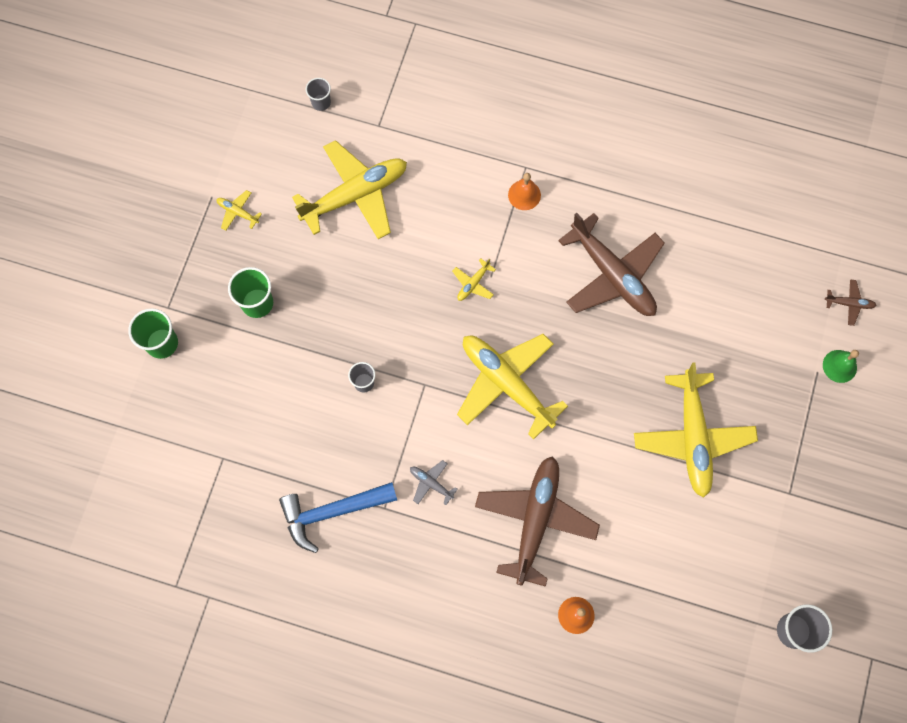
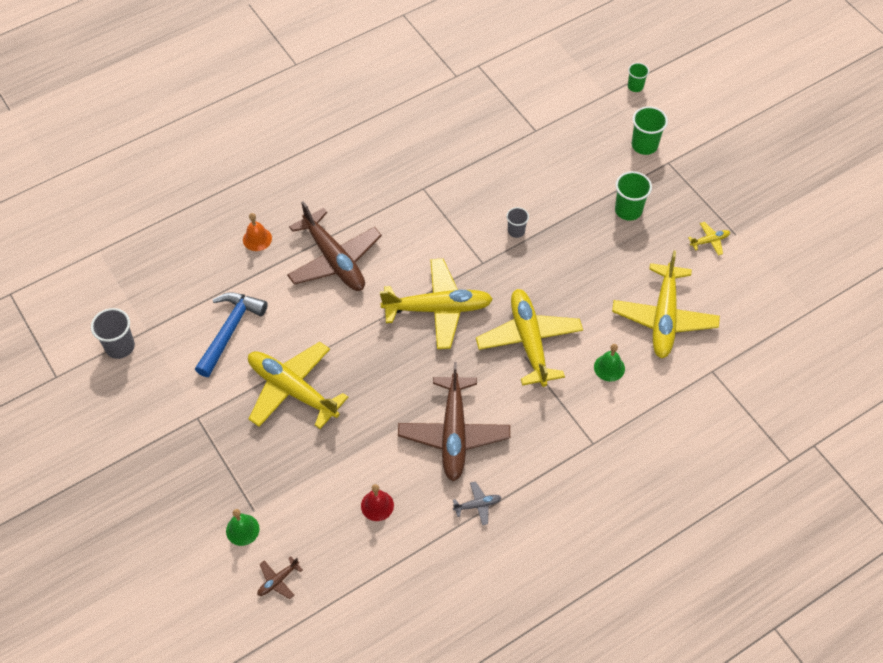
camera: 130 degrees right, 15 degrees down
(85, 405) = (635, 86): none -> green cup
(321, 102) = (763, 347): grey cup -> none
(332, 512) = (447, 161): blue hammer -> blue hammer (230, 330)
(431, 483) = (414, 222): grey plane -> grey plane (478, 505)
(444, 203) = (609, 367): none -> green bell
(473, 284) = (529, 341): yellow plane -> yellow plane, size x2.44
(524, 195) = (570, 425): orange bell -> none
(613, 275) = (454, 434): brown plane -> brown plane turned 90 degrees counterclockwise
(725, 283) = (377, 505): none -> red bell

